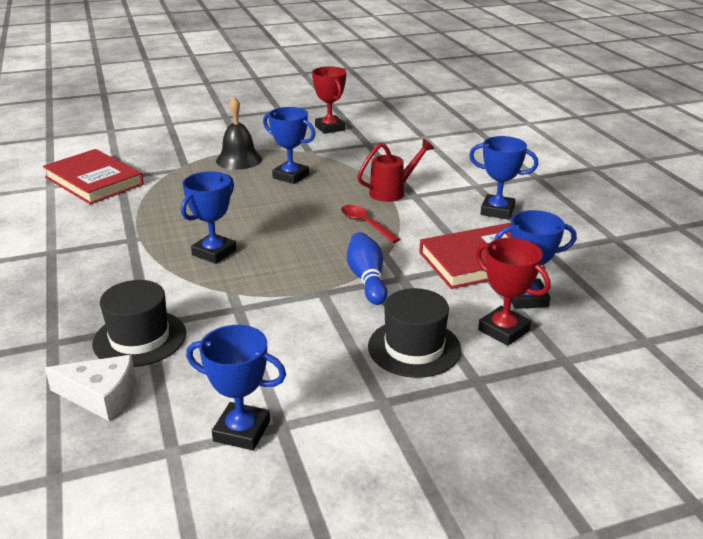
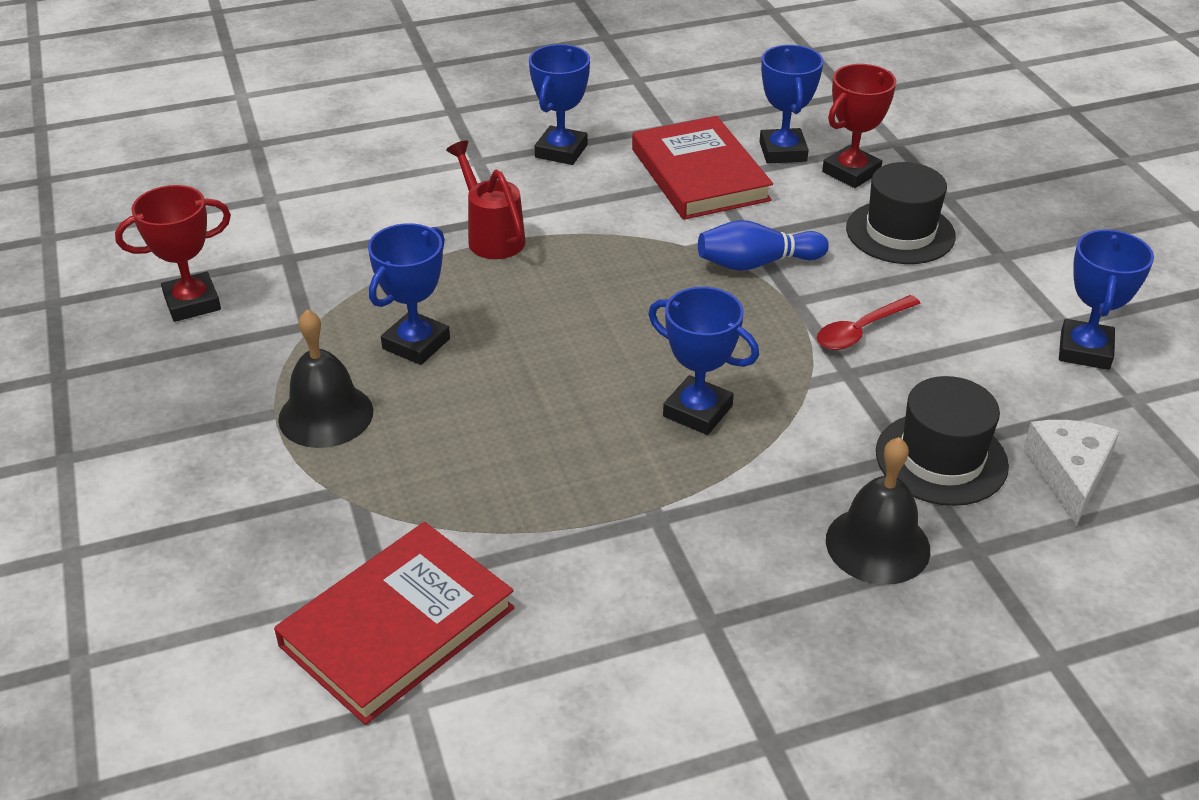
camera: 90 degrees left, 10 degrees up
(76, 306) = (877, 544): none -> black bell
(365, 224) = (600, 263): red spoon -> red spoon (861, 331)

